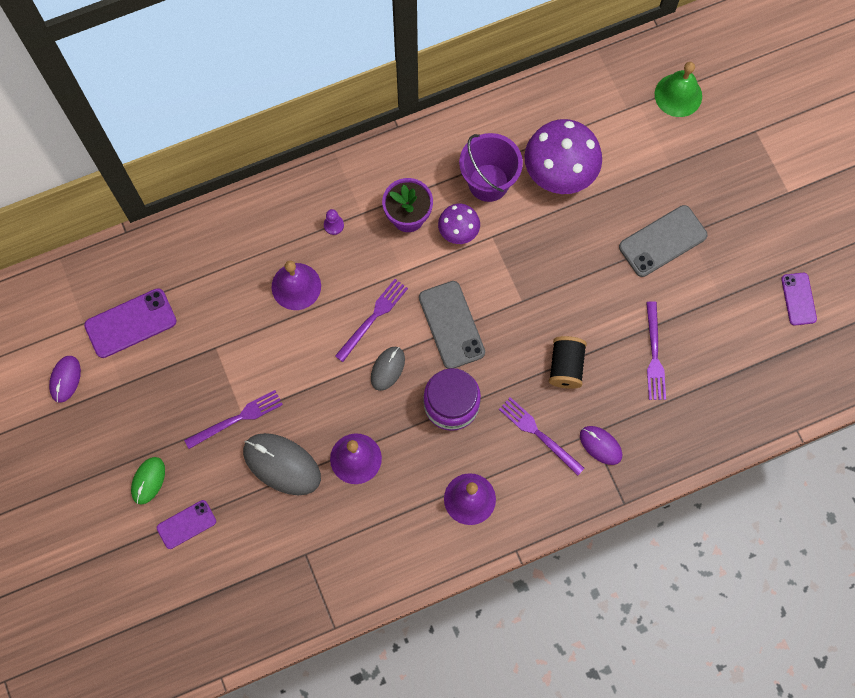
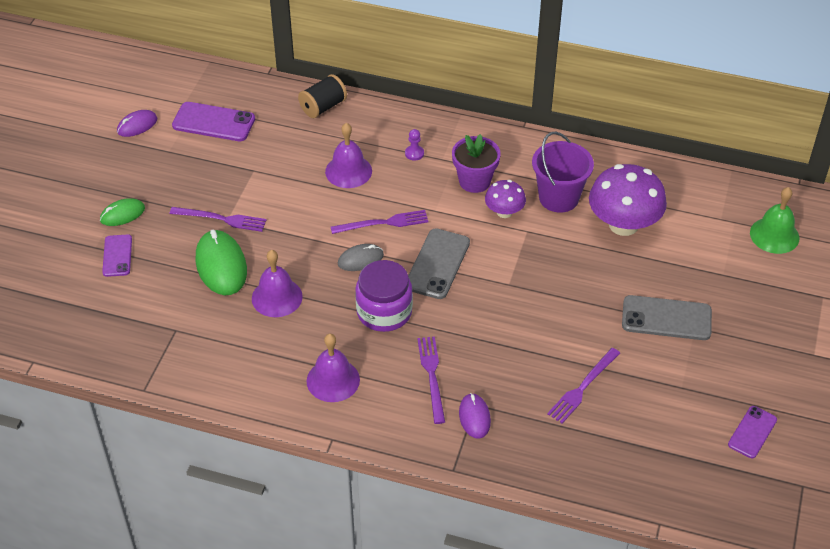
camera: 40 degrees right, 25 degrees down
(186, 524) = (117, 256): purple phone -> purple phone turned 75 degrees clockwise
(282, 464) = (221, 265): grey mouse -> green mouse
(566, 366) = (500, 347): black spool -> black spool (323, 107)

